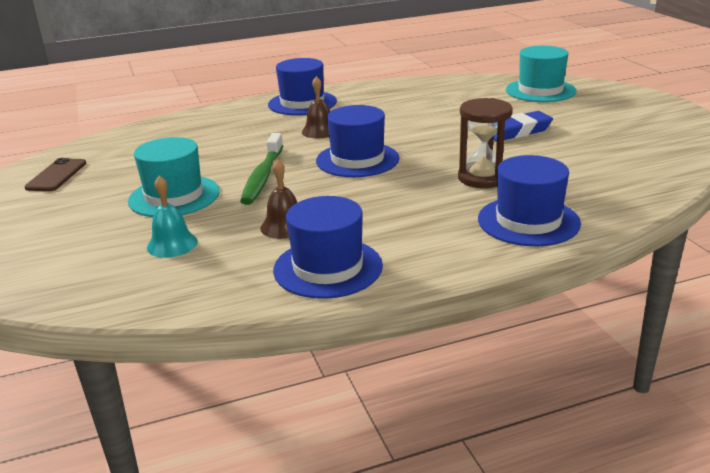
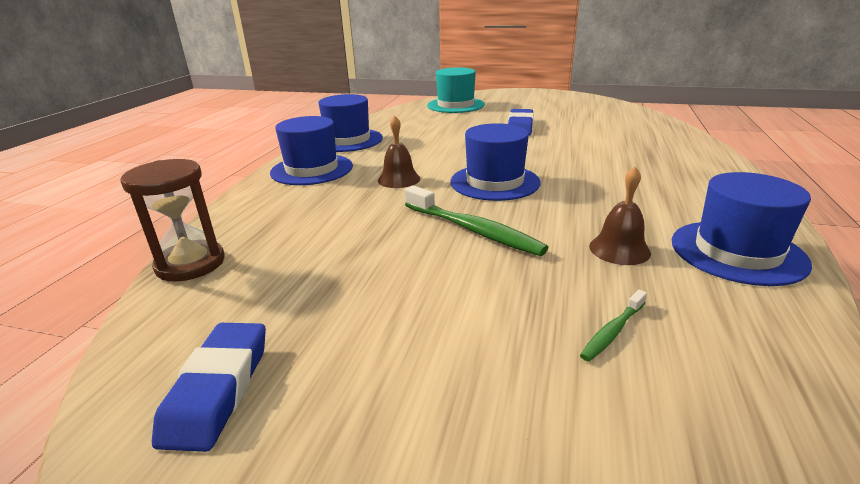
camera: 55 degrees left, 0 degrees up
(56, 175) = (218, 389): brown phone -> blue eraser
(172, 244) = (612, 331): turquoise bell -> green toothbrush
(174, 196) = (458, 295): turquoise hat -> none
(482, 178) = (593, 155): brown hourglass -> brown hourglass (190, 264)
(528, 221) = (689, 162): blue hat -> blue hat (347, 140)

